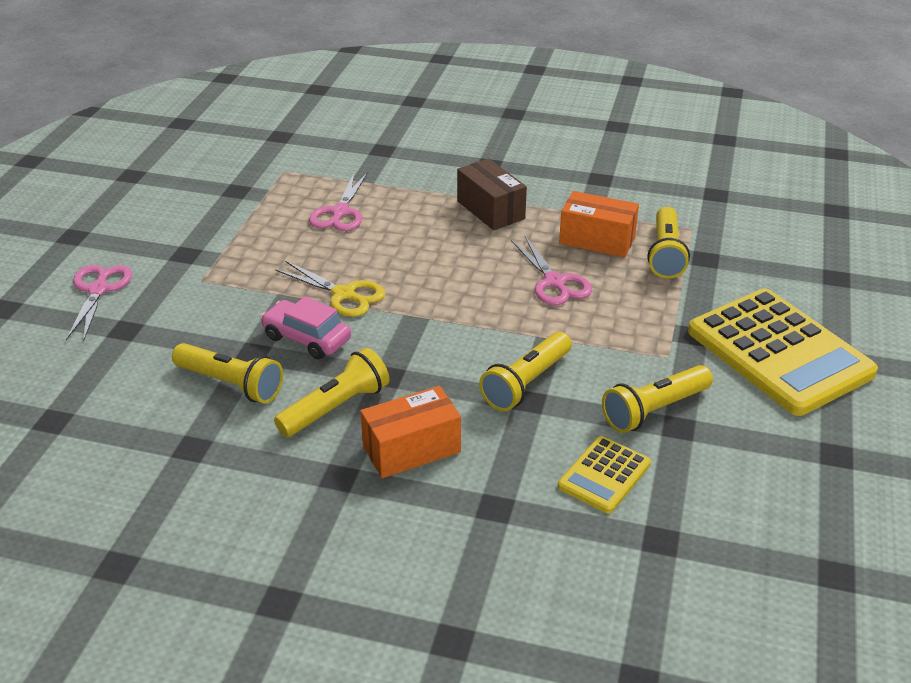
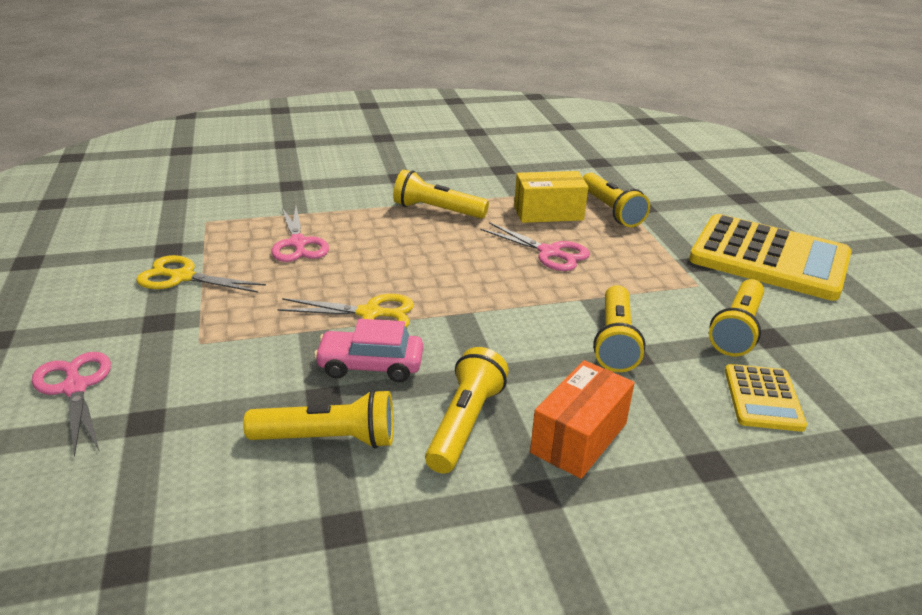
camera: 30 degrees left, 5 degrees down
(228, 220) = (182, 277): none -> yellow scissors
(490, 210) = (437, 210): brown box -> yellow flashlight
(597, 240) = (548, 213): orange box -> yellow box

